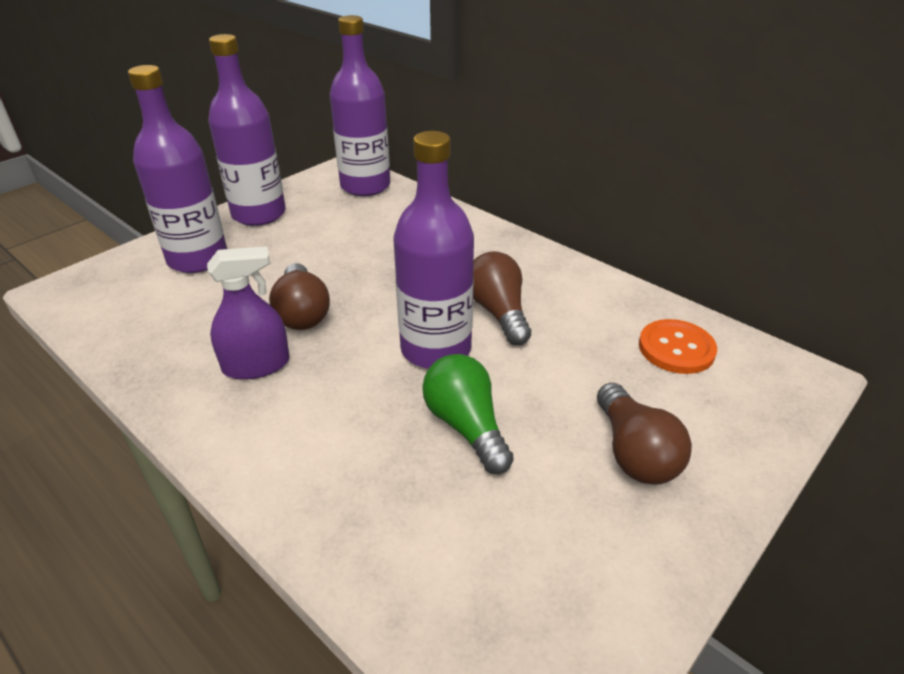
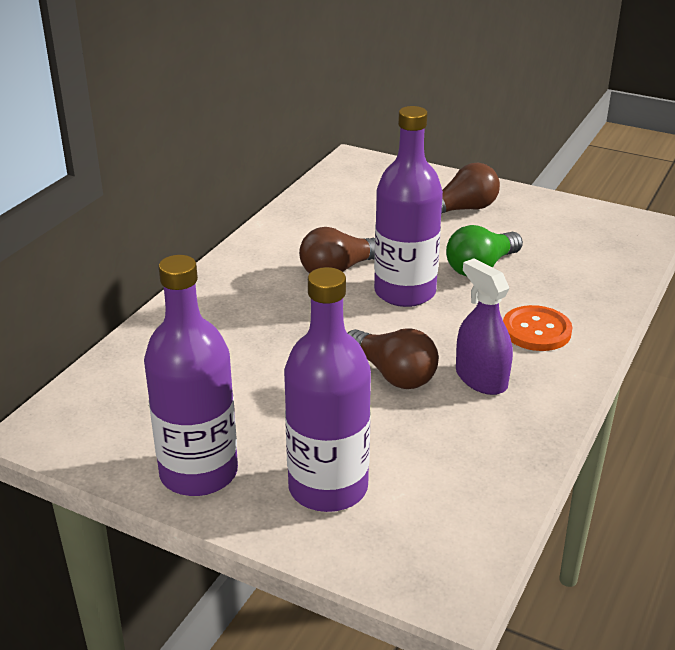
camera: 105 degrees left, 5 degrees down
(302, 312) = (393, 374): brown light bulb -> brown light bulb turned 75 degrees clockwise
(365, 186) = (97, 398): purple bottle -> none
(676, 348) = (348, 198): orange button -> orange button (536, 330)

